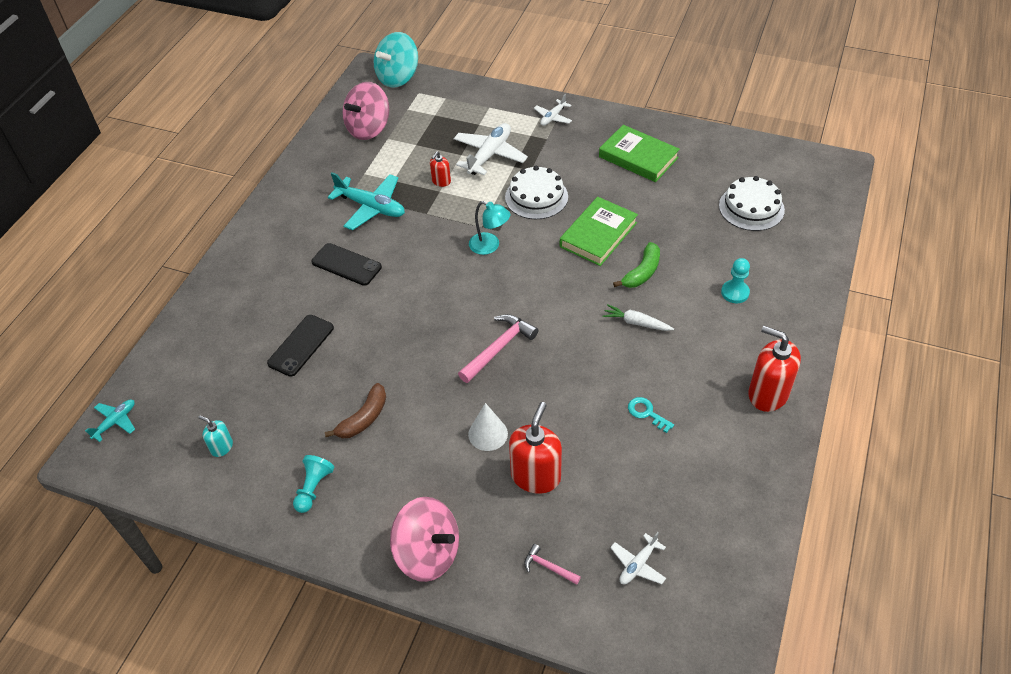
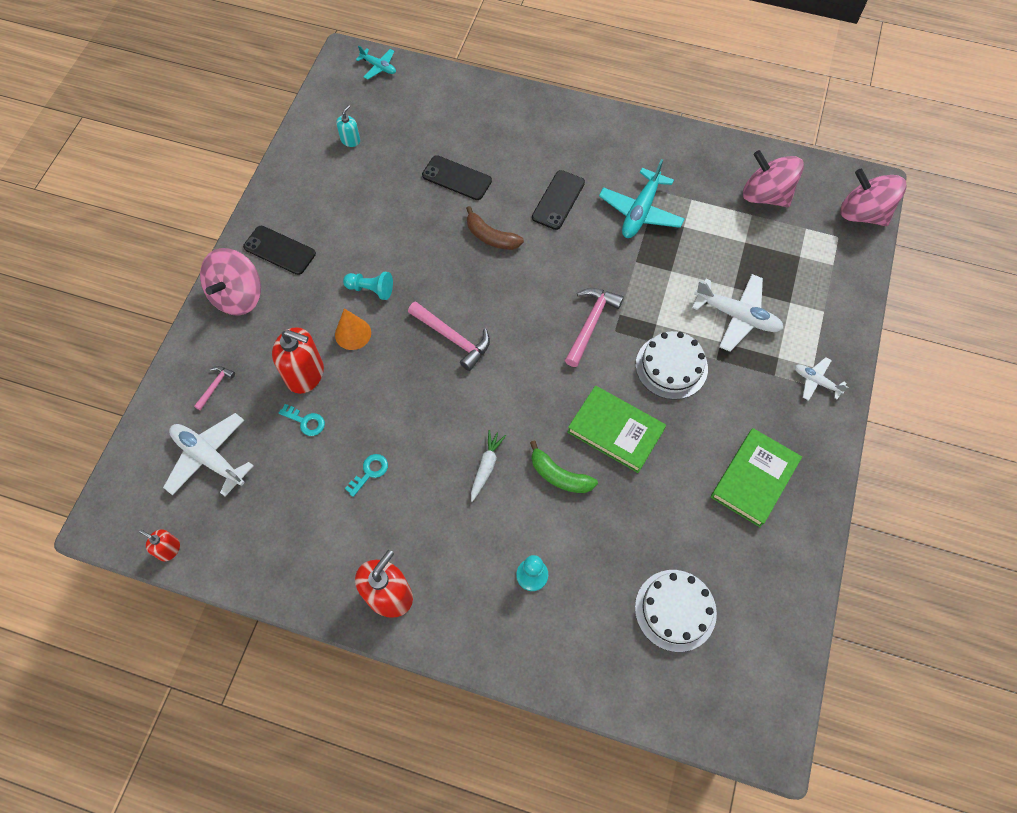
camera: 85 degrees right, 15 degrees up
(313, 488) = (306, 208): turquoise pawn -> turquoise pawn (371, 289)
(364, 418) = (374, 235): brown banana -> brown banana (491, 237)
(369, 513) = (279, 250): none -> black phone
(398, 77) = (863, 213): turquoise spinning top -> pink spinning top
(441, 181) = (687, 271): red soap dispenser -> red soap dispenser (169, 549)
(488, 434) = (353, 333): white cone -> orange cone
(490, 246) = (591, 323): turquoise lamp -> pink hammer
(592, 472) = (306, 421): none -> turquoise key
(638, 564) = (209, 458): white plane -> white plane, size x1.80

